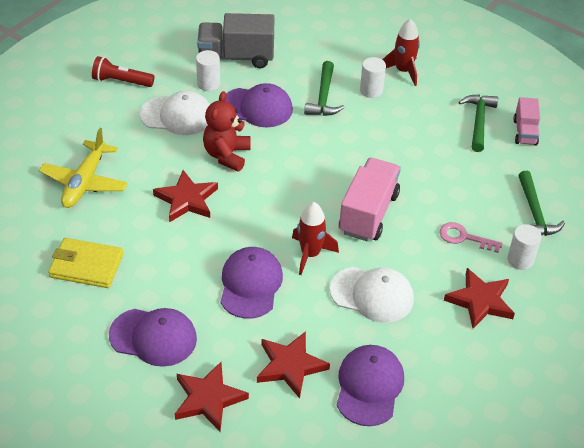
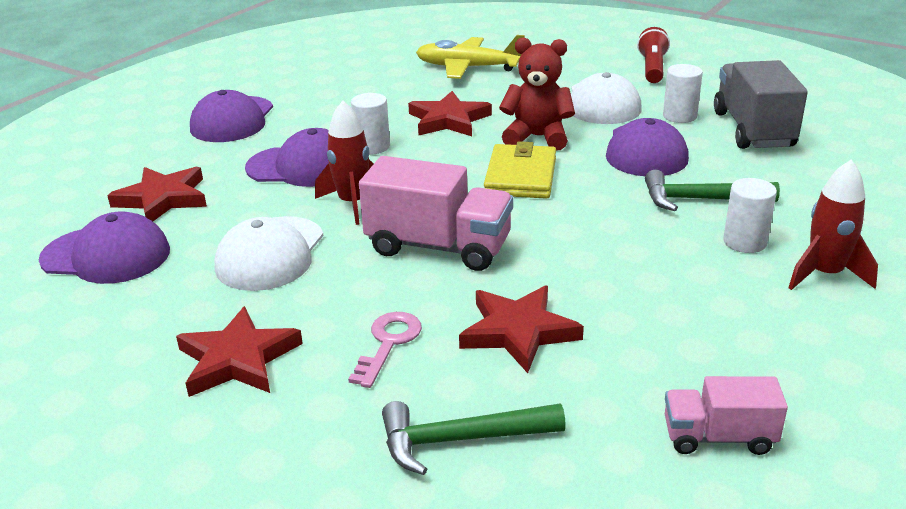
camera: 90 degrees right, 15 degrees down
(86, 266) = (341, 80): yellow wallet -> yellow wallet (520, 176)
(208, 399) = (135, 154): red star -> red star (518, 332)
(478, 121) = (721, 368): green hammer -> none
(520, 260) = (331, 413): white cylinder -> white cylinder (372, 147)

